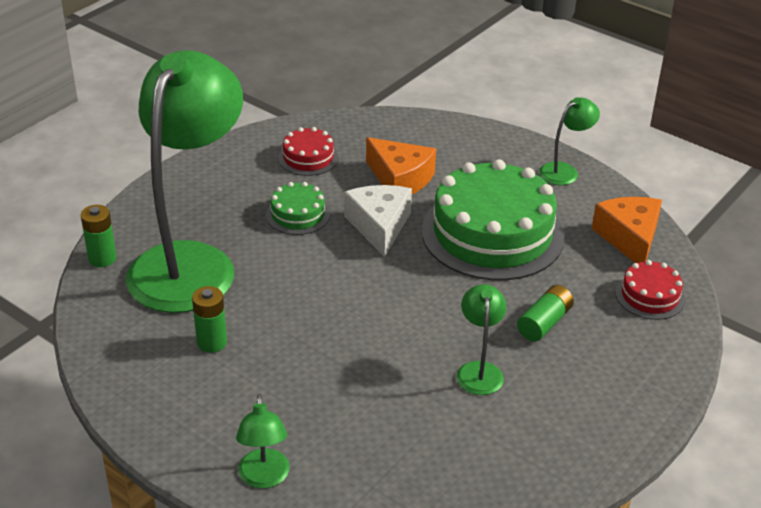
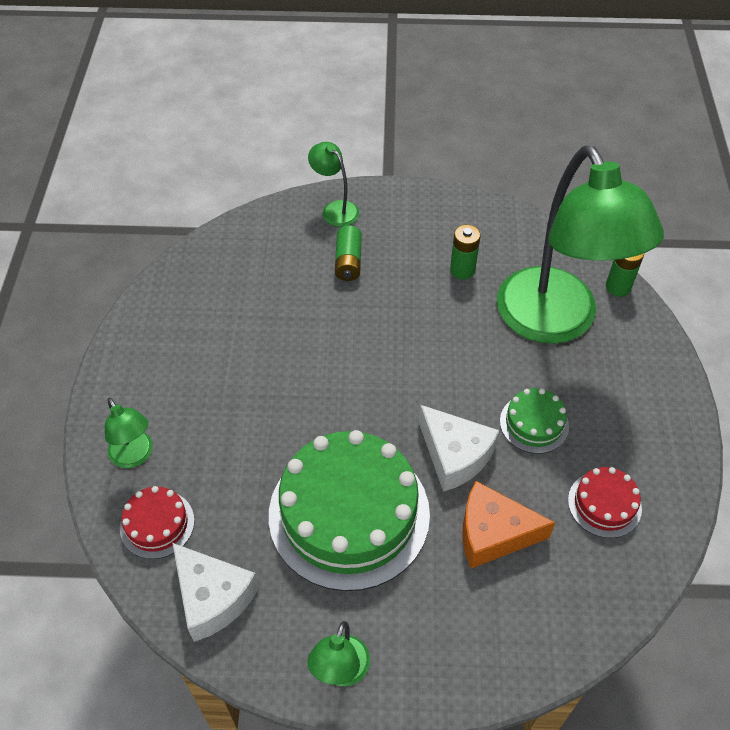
camera: 145 degrees right, 15 degrees up
(479, 370) = (258, 357): green lamp -> green lamp (135, 456)
(544, 323) = (235, 433): green battery -> green battery (348, 261)
(629, 238) = (213, 597): orange cheese -> white cheese

